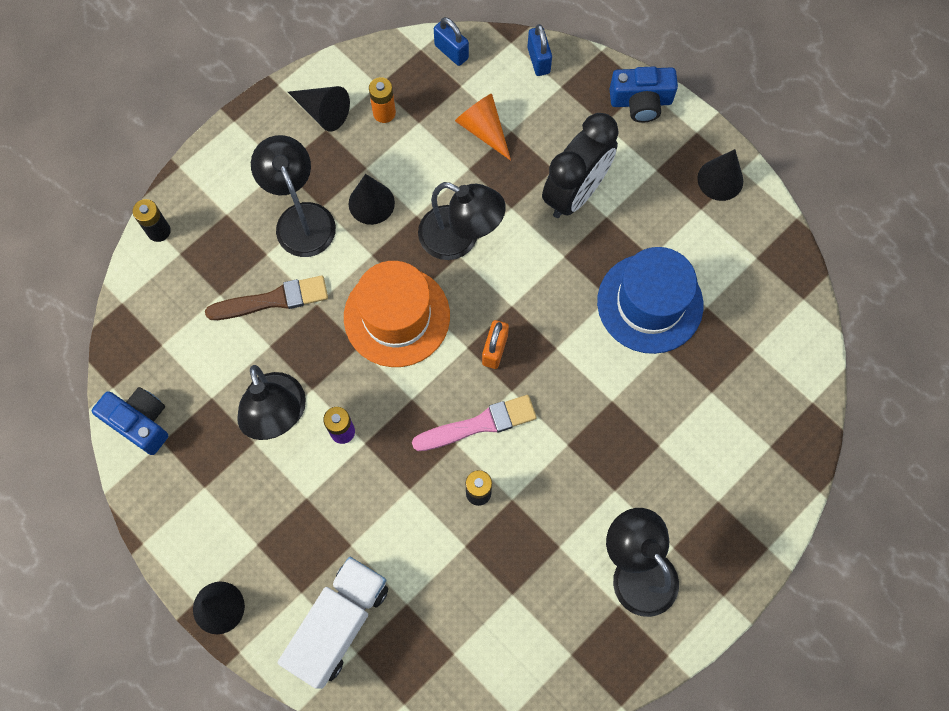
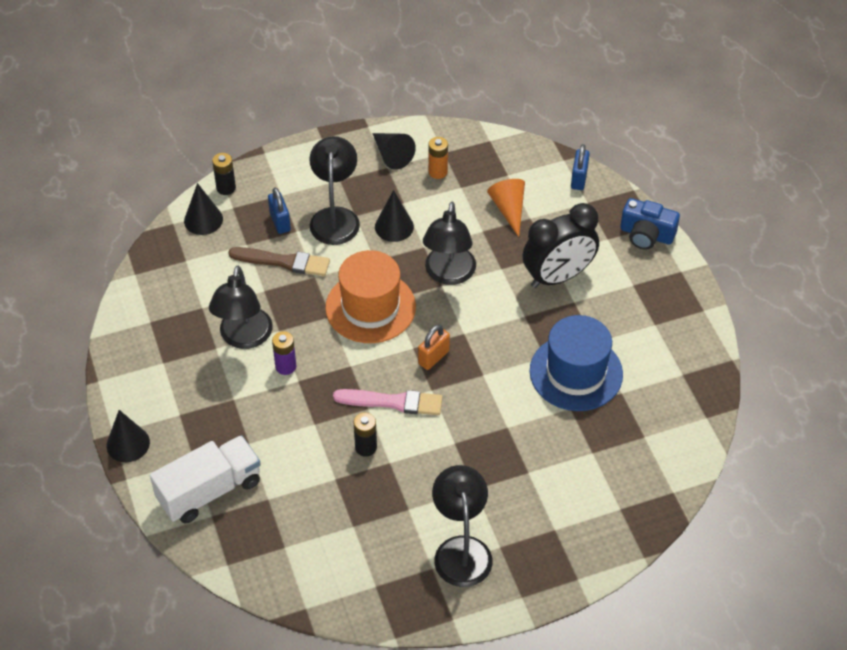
camera: 25 degrees right, 20 degrees down
(140, 422) = (141, 303): blue camera -> none
(451, 52) = (513, 150): blue padlock -> blue padlock (280, 222)
(460, 239) = (448, 274): black lamp -> black lamp turned 45 degrees clockwise
(720, 179) = (682, 310): black cone -> black cone (203, 220)

